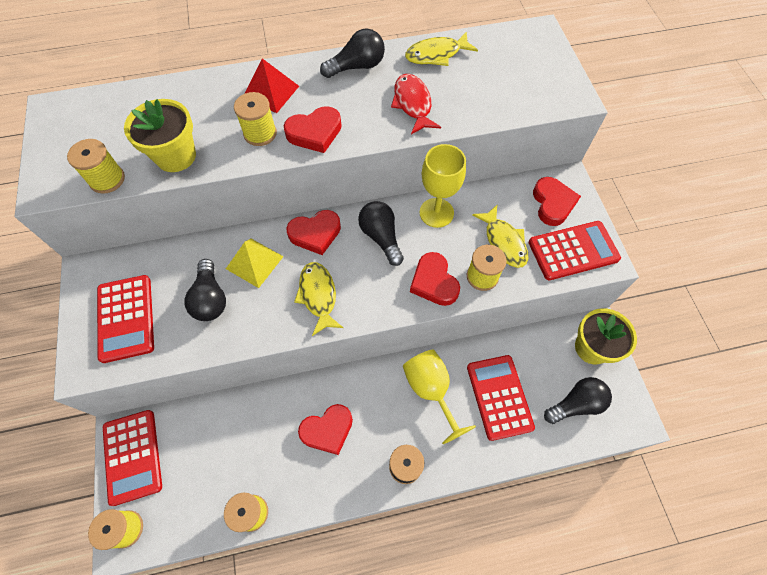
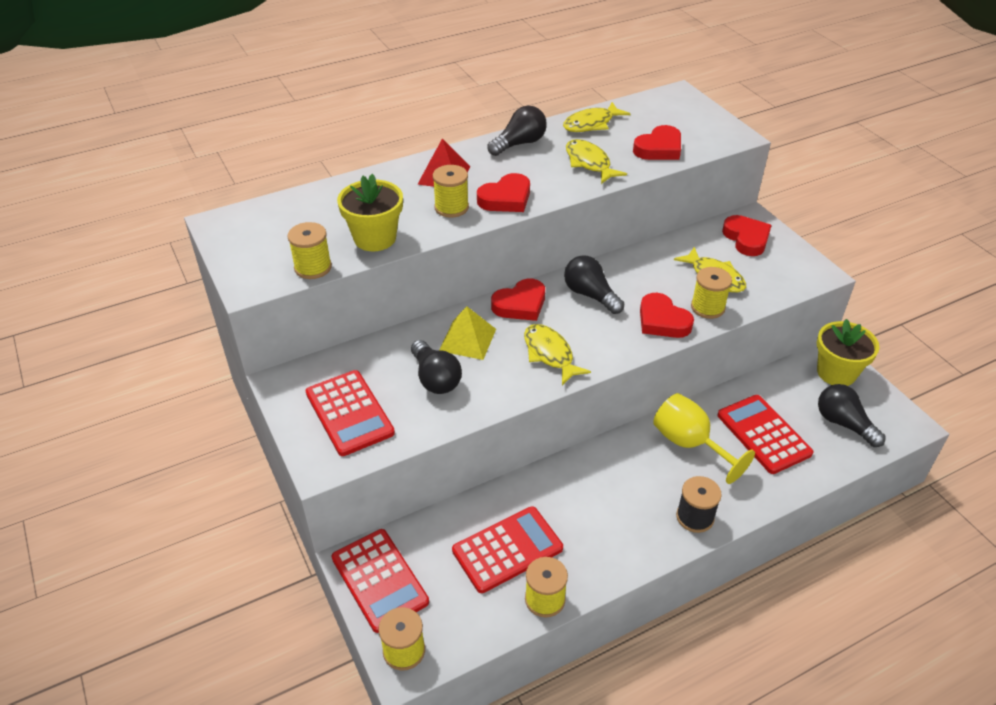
camera: 15 degrees left, 20 degrees down
(327, 430) = (595, 504): red heart -> red heart (659, 148)
(413, 104) = (589, 163): red fish -> yellow fish
(436, 213) = (636, 265): yellow goblet -> none
(573, 250) = (784, 271): red calculator -> red calculator (507, 549)
(576, 404) = (843, 423): black light bulb -> black light bulb turned 90 degrees counterclockwise

